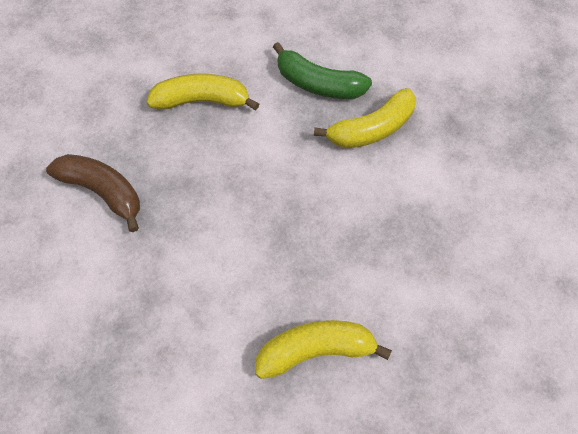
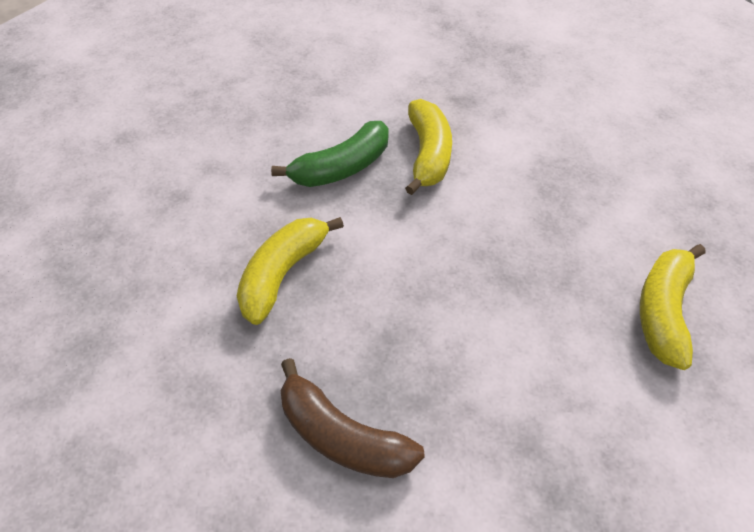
camera: 60 degrees left, 10 degrees down
(103, 192) = (342, 436): brown banana -> brown banana turned 120 degrees counterclockwise

